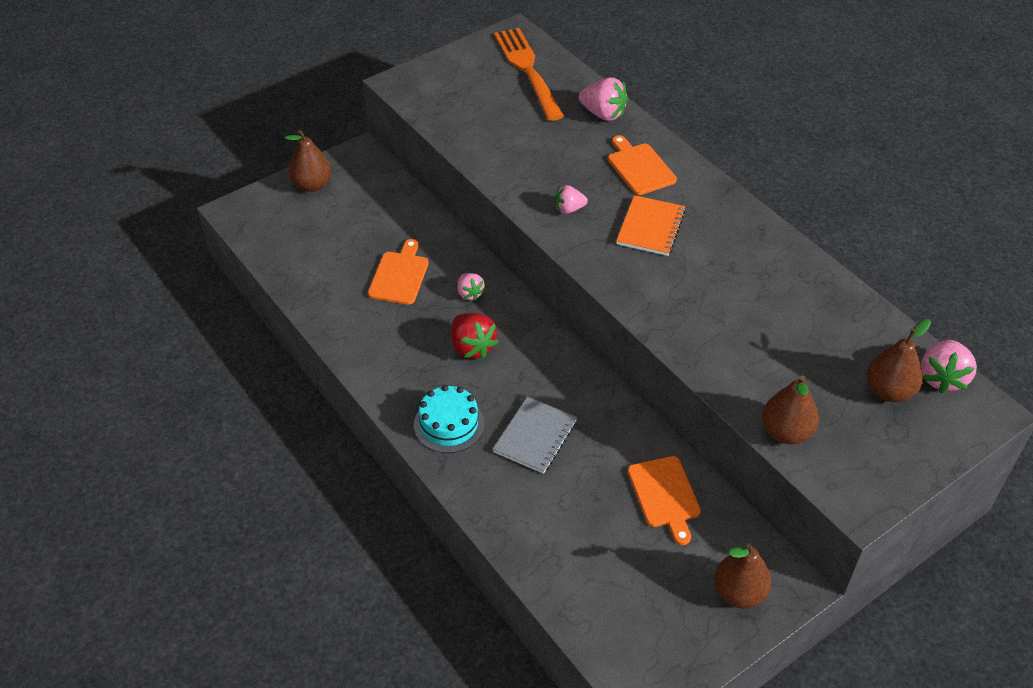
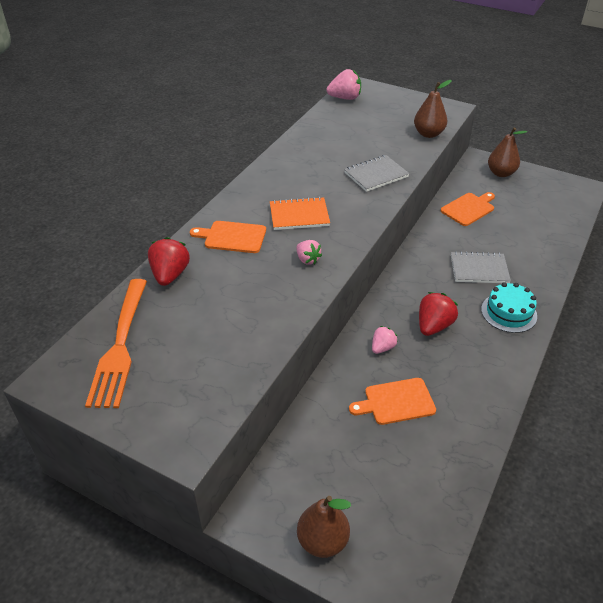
camera: 115 degrees left, 5 degrees down
(528, 71) = (120, 345): orange fork -> orange fork turned 45 degrees counterclockwise
(603, 114) = (170, 275): pink strawberry -> red strawberry
(640, 167) = (232, 237): orange cutting board -> orange cutting board turned 60 degrees clockwise
(702, 326) = (376, 175): none -> grey notebook
(889, 391) = (369, 110): brown pear -> none

